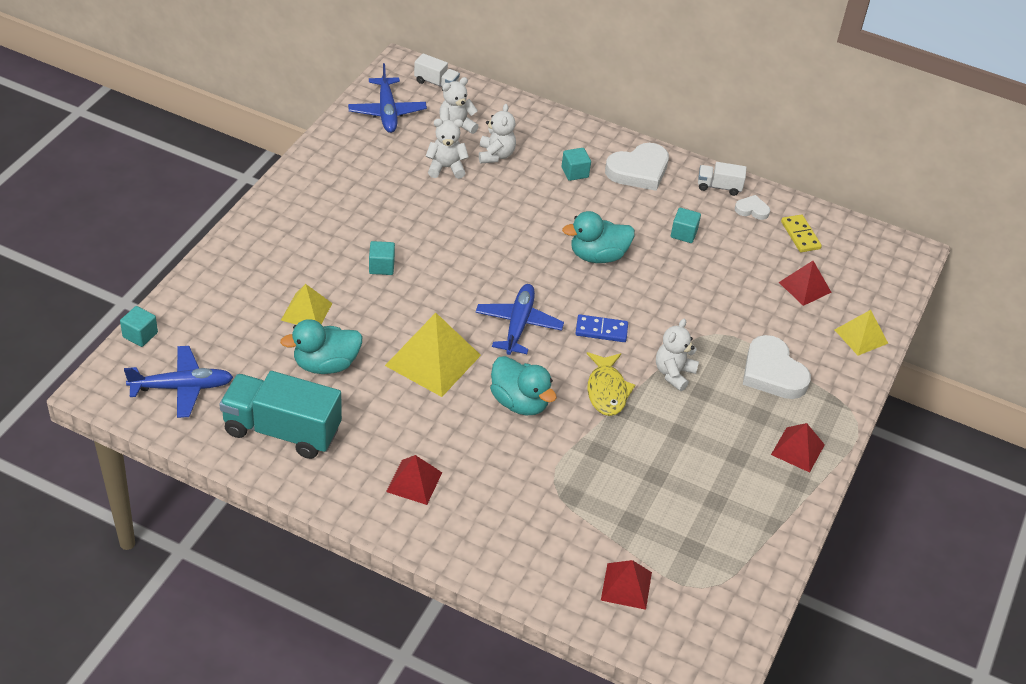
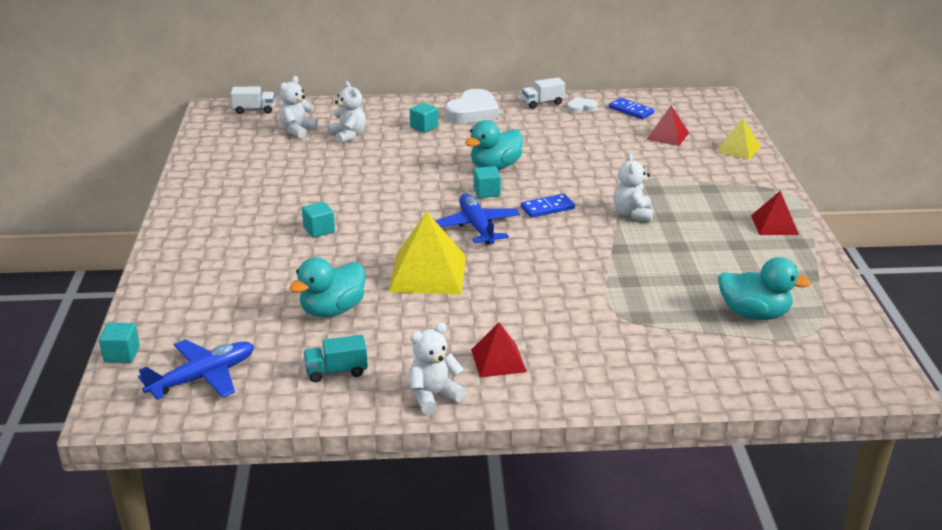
camera: 25 degrees left, 15 degrees down
(282, 430) = (336, 371): turquoise truck -> turquoise truck, size x0.48
(306, 311) = (278, 281): yellow pyramid -> none
(387, 111) = (227, 137): blue plane -> none
(446, 168) = (314, 154): white teddy bear -> white teddy bear (433, 396)
(519, 402) = (531, 274): turquoise duck -> turquoise duck (754, 314)
(607, 390) = (593, 242): yellow fish -> none
(626, 586) = (753, 358): red pyramid -> none
(683, 234) = (546, 135): turquoise cube -> turquoise cube (486, 192)
(772, 373) = (703, 188): white heart -> none
(800, 235) = (631, 110): yellow domino -> blue domino

